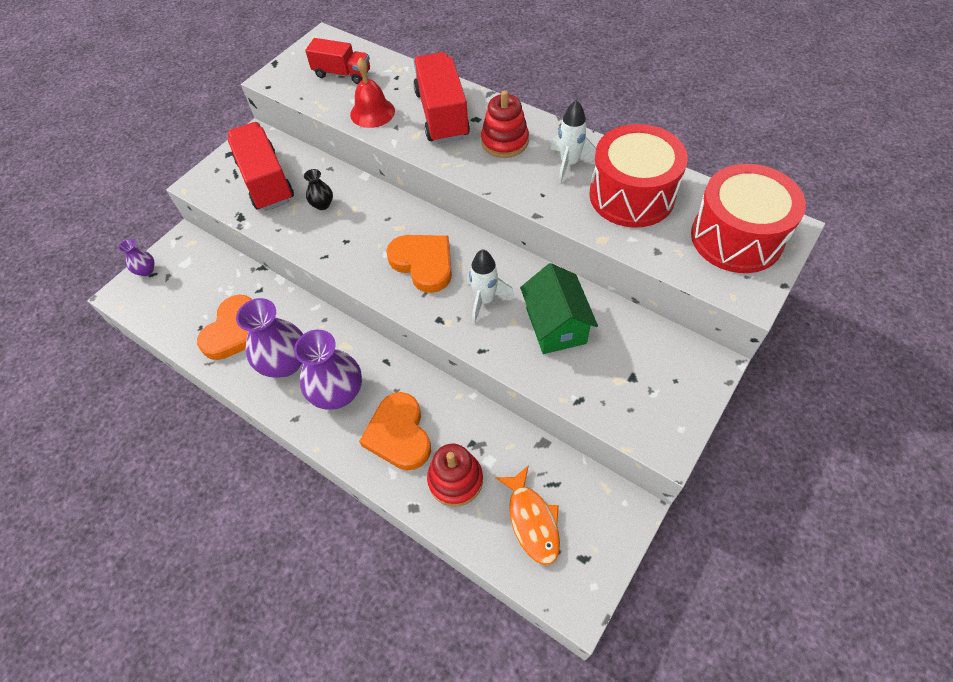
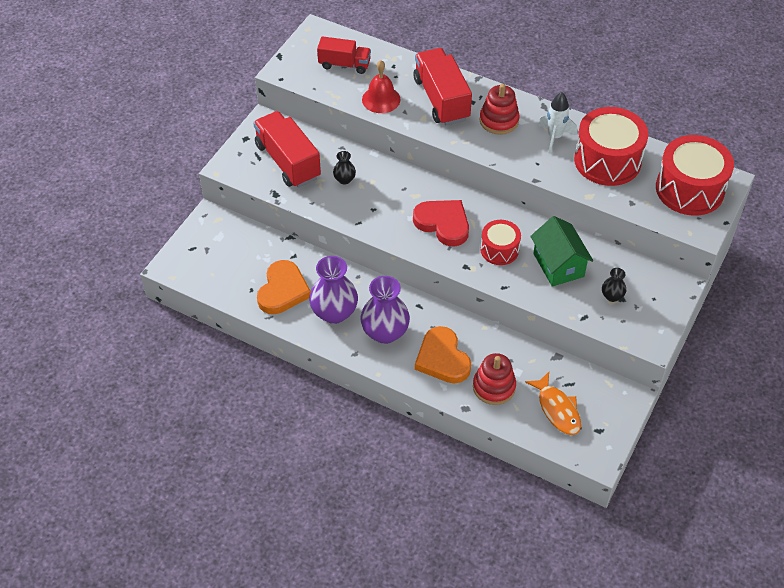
camera: 10 degrees left, 5 degrees down
(146, 270) = (185, 245): purple vase -> none
(423, 263) = (443, 224): orange heart -> red heart
(485, 300) = (499, 250): white rocket -> red drum
(619, 373) = (612, 296): none -> black vase

